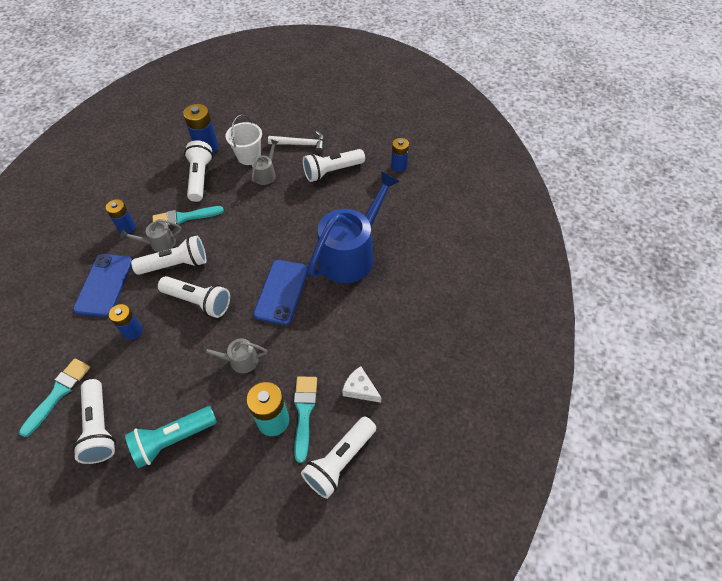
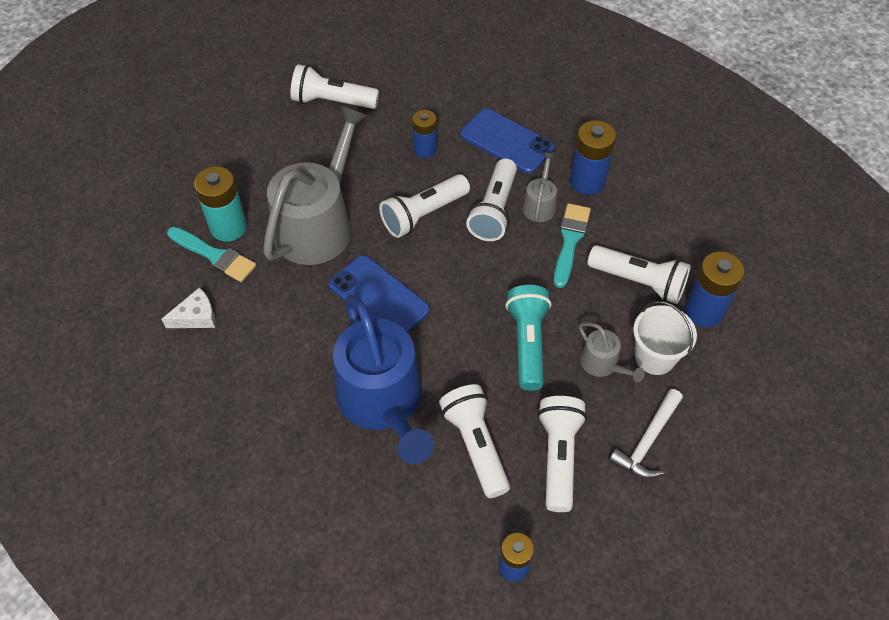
camera: 120 degrees right, 0 degrees up
(58, 393) = (393, 82): turquoise brush -> none
(127, 227) = (587, 181): blue battery -> blue battery, size x1.51
(173, 439) = (276, 147): turquoise flashlight -> turquoise flashlight (527, 343)
(240, 360) = (318, 225): grey watering can -> grey watering can, size x2.27
(340, 461) = (142, 263): white flashlight -> white flashlight (475, 445)

